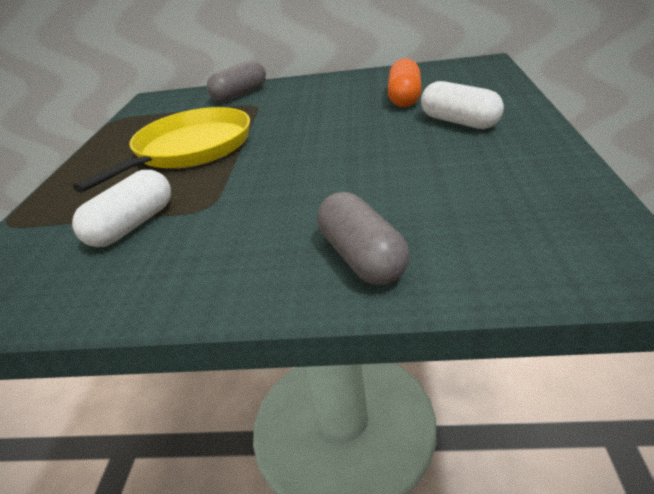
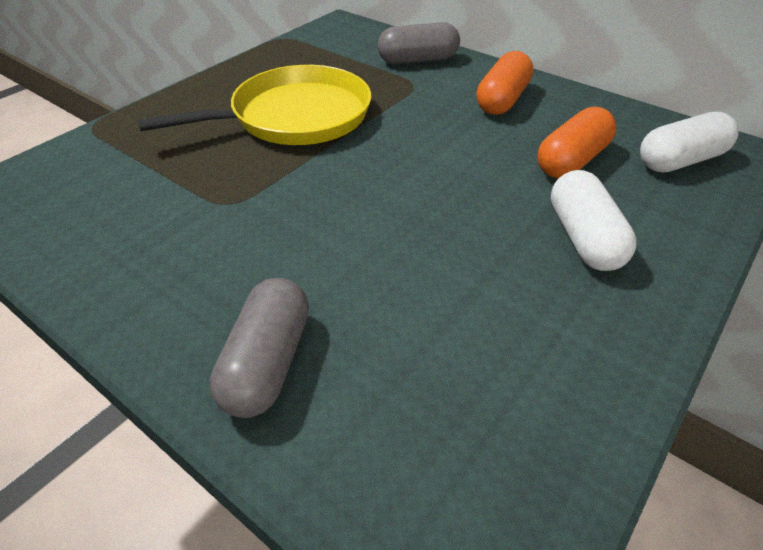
camera: 30 degrees right, 10 degrees up
(132, 225) = (158, 188): white capsule -> white capsule (680, 161)
(324, 90) = (502, 100): none -> orange capsule

